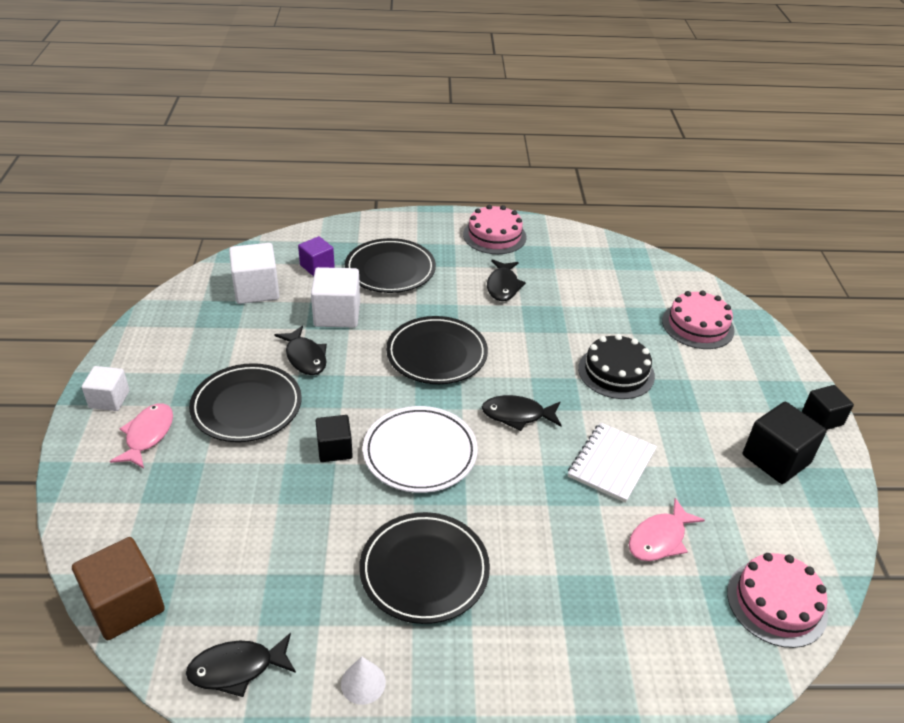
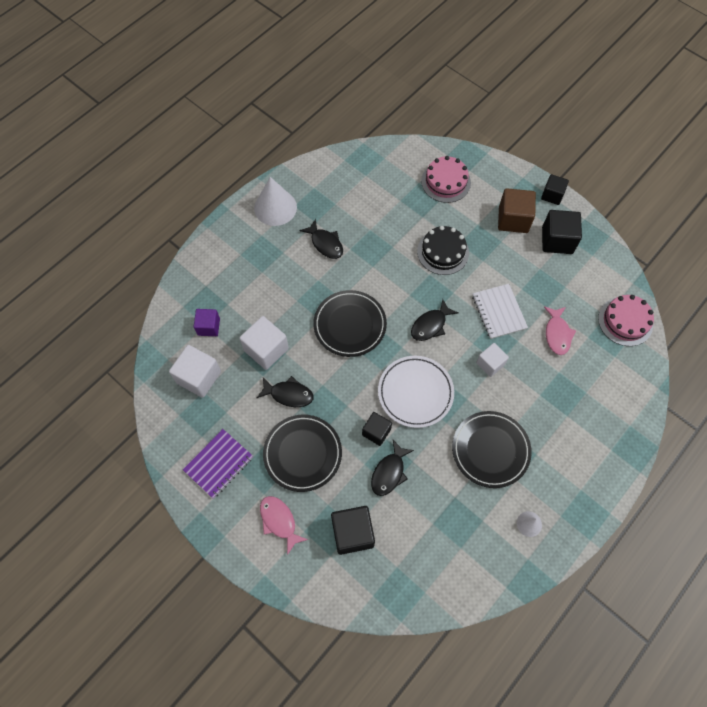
camera: 45 degrees left, 25 degrees up
(109, 399) = (228, 525): white cube -> white cube (490, 364)
(125, 605) = (397, 603): brown cube -> brown cube (513, 219)
(174, 354) = (218, 464): none -> purple notebook
(186, 505) = (352, 533): none -> black cube
(237, 668) = (478, 574): black fish -> black fish (389, 472)
(390, 270) = (252, 289): black plate -> none
(494, 236) = (275, 207): pink cake -> white cone

